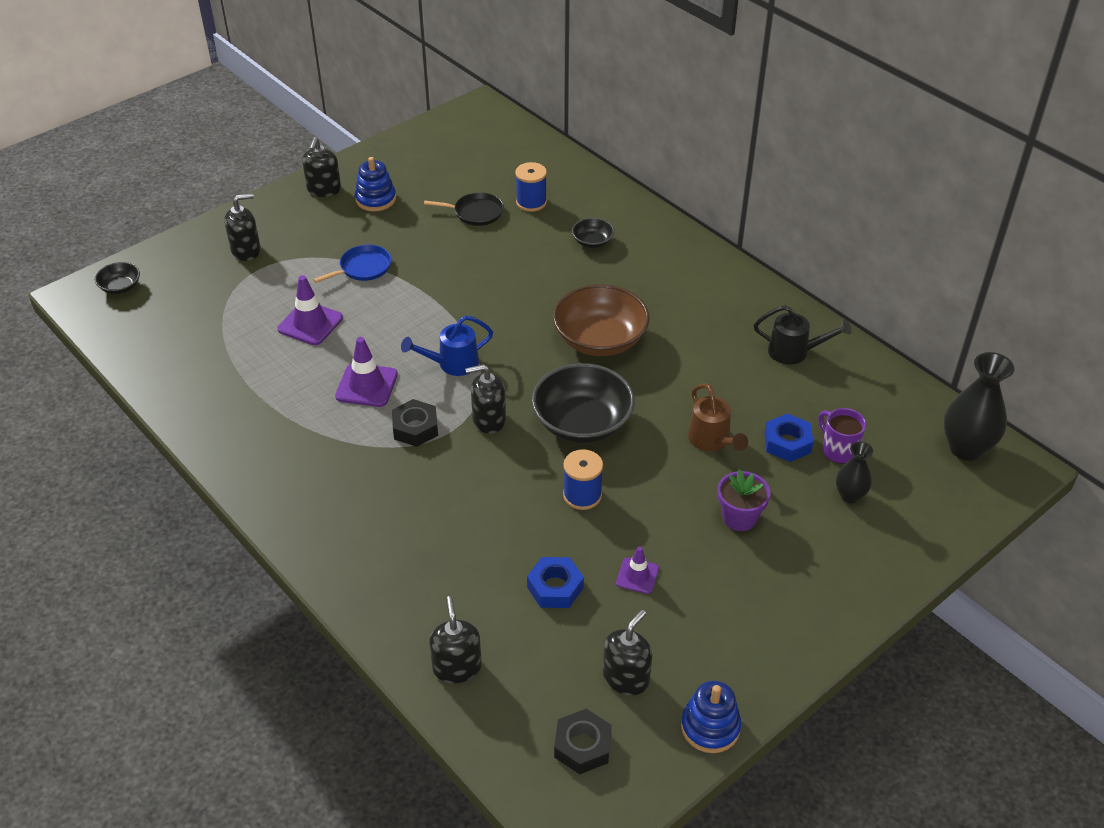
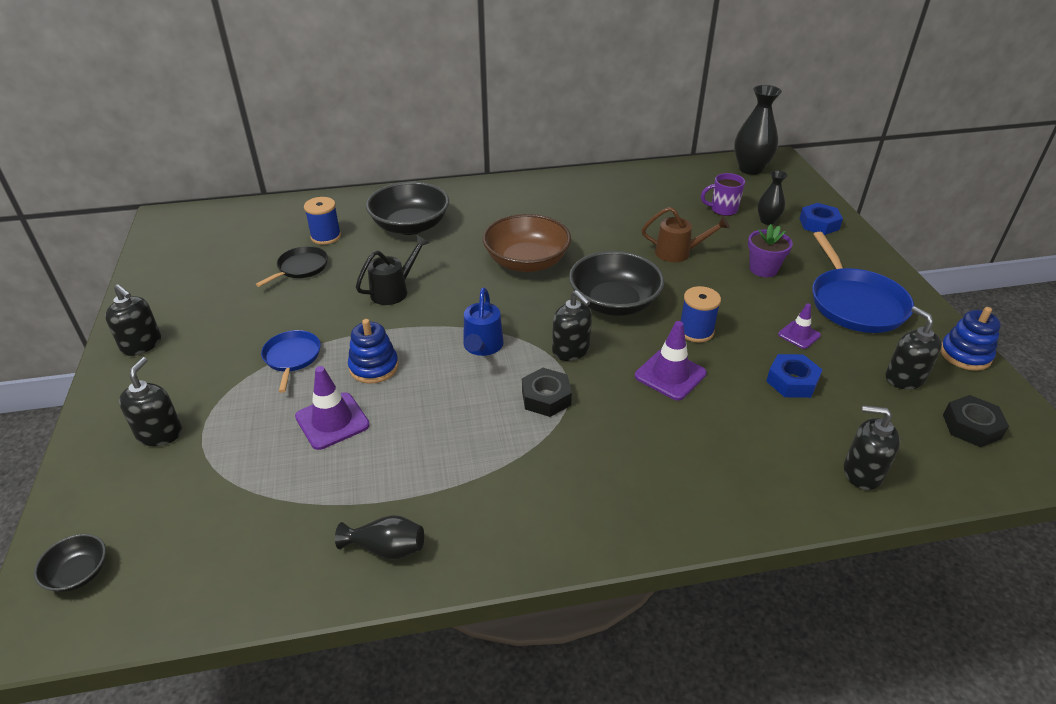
camera: 60 degrees left, 5 degrees down
(210, 409) = (386, 548): none -> black vase
(366, 385) = (461, 410): purple traffic cone -> purple traffic cone (670, 375)
(375, 199) = (204, 316): blue stacking toy -> blue stacking toy (374, 367)
(489, 420) = (571, 350): black soap dispenser -> black soap dispenser turned 60 degrees counterclockwise
(592, 242) = (410, 226): black bowl -> black bowl, size x2.08
(736, 611) = (855, 303): none -> blue pan
(787, 443) = (702, 225): blue nut -> blue nut (819, 224)
(794, 352) = (615, 191): black watering can -> black watering can (394, 291)

